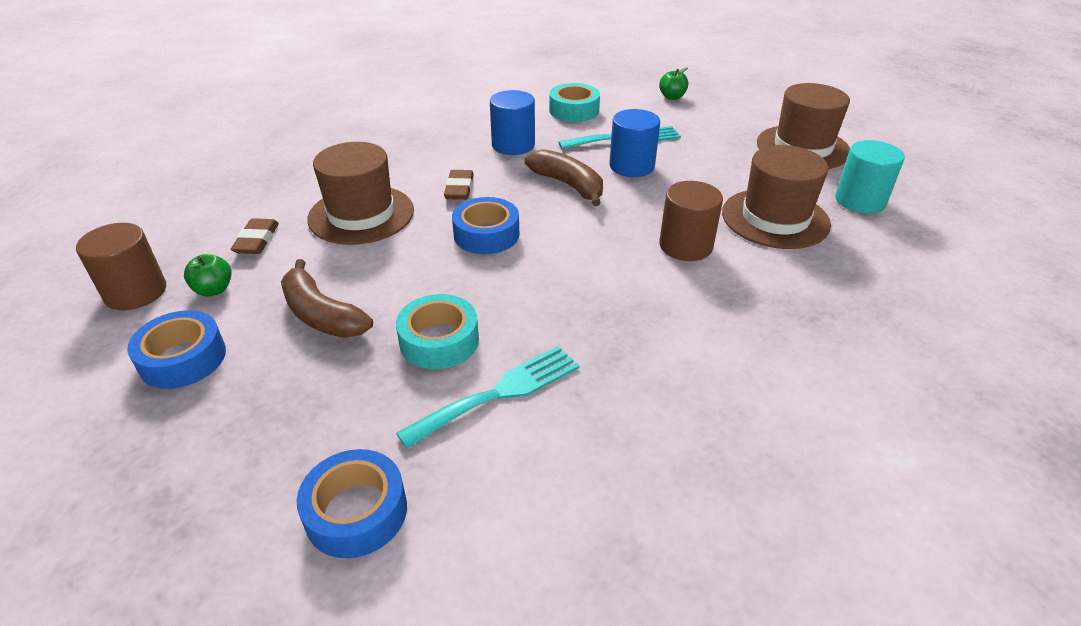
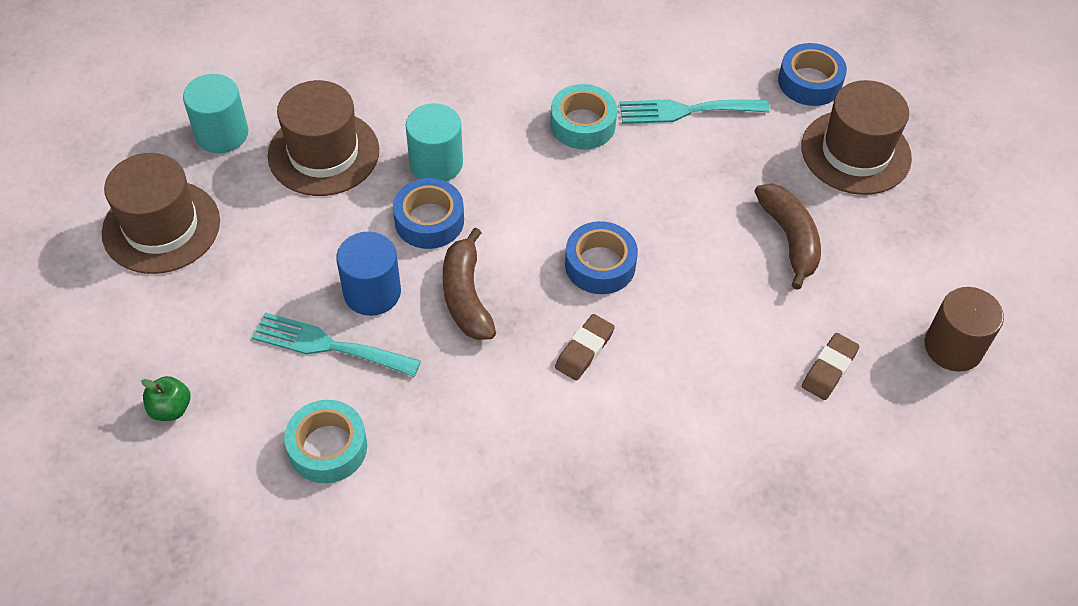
camera: 150 degrees left, 15 degrees up
(183, 358) = (910, 246): blue tape -> blue tape (429, 220)
(214, 290) = (879, 315): green apple -> none
(361, 214) = (709, 358): brown hat -> brown hat (855, 152)
(439, 341) = (706, 170): turquoise tape -> turquoise tape (582, 124)
(513, 145) = (468, 405): blue cylinder -> none
(685, 246) = (436, 163): brown cylinder -> turquoise cylinder

